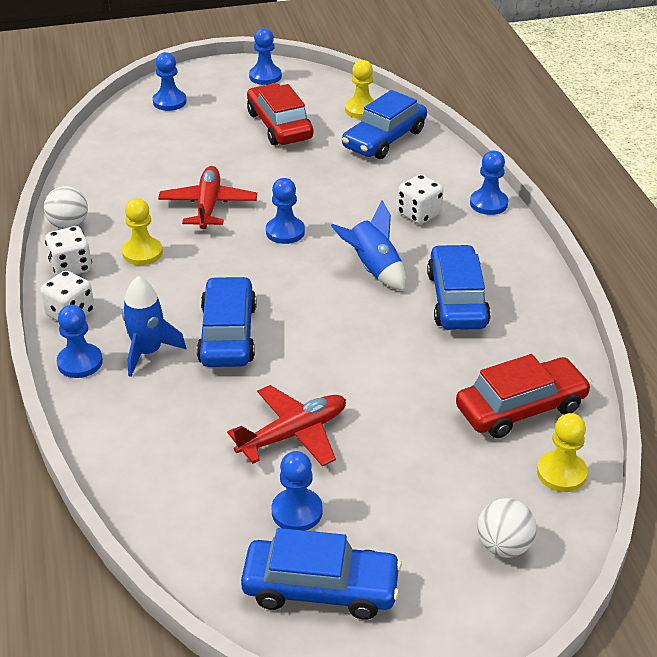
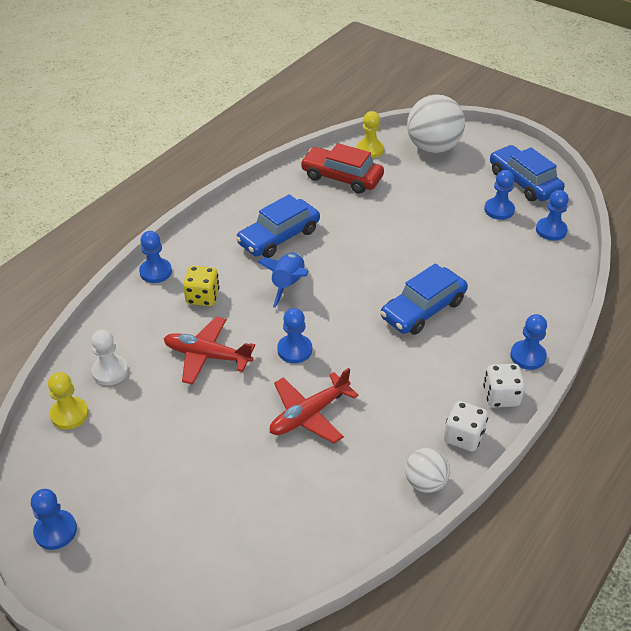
camera: 130 degrees left, 5 degrees up
(142, 253) = (403, 409): yellow pawn -> none
(148, 352) = (480, 333): blue rocket -> none
(169, 102) = (174, 575): blue pawn -> blue pawn (551, 230)
(279, 125) = (146, 453): red car -> none
(293, 434) = (458, 238): red plane -> red plane (207, 356)
(384, 139) = (110, 371): blue car -> white pawn
(419, 214) = (202, 297): white dice -> yellow dice
(503, 546) = (433, 148): white ball -> white ball, size x1.87

